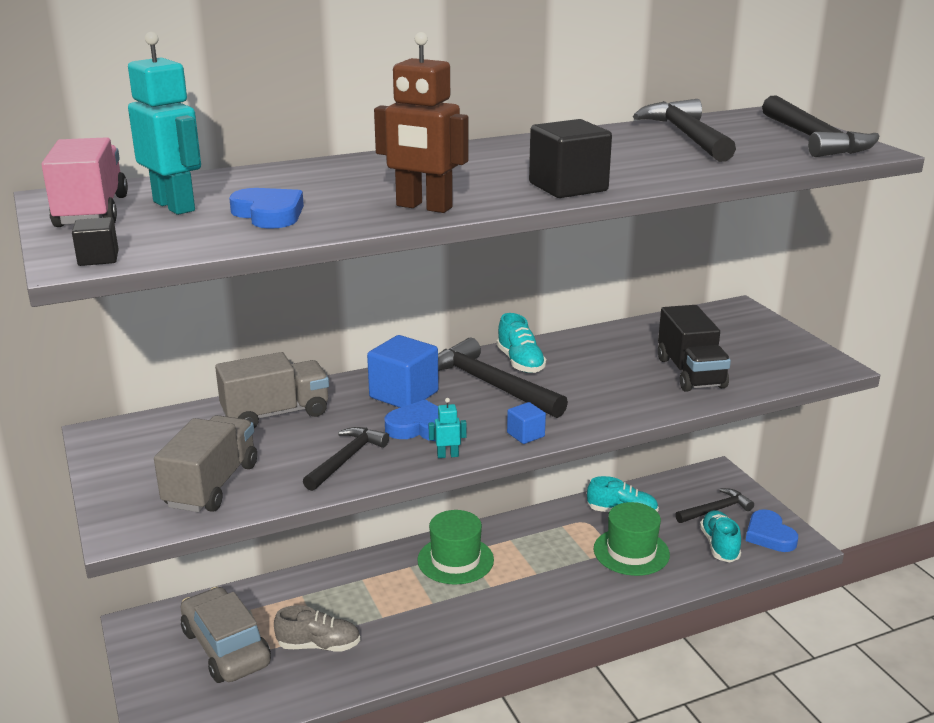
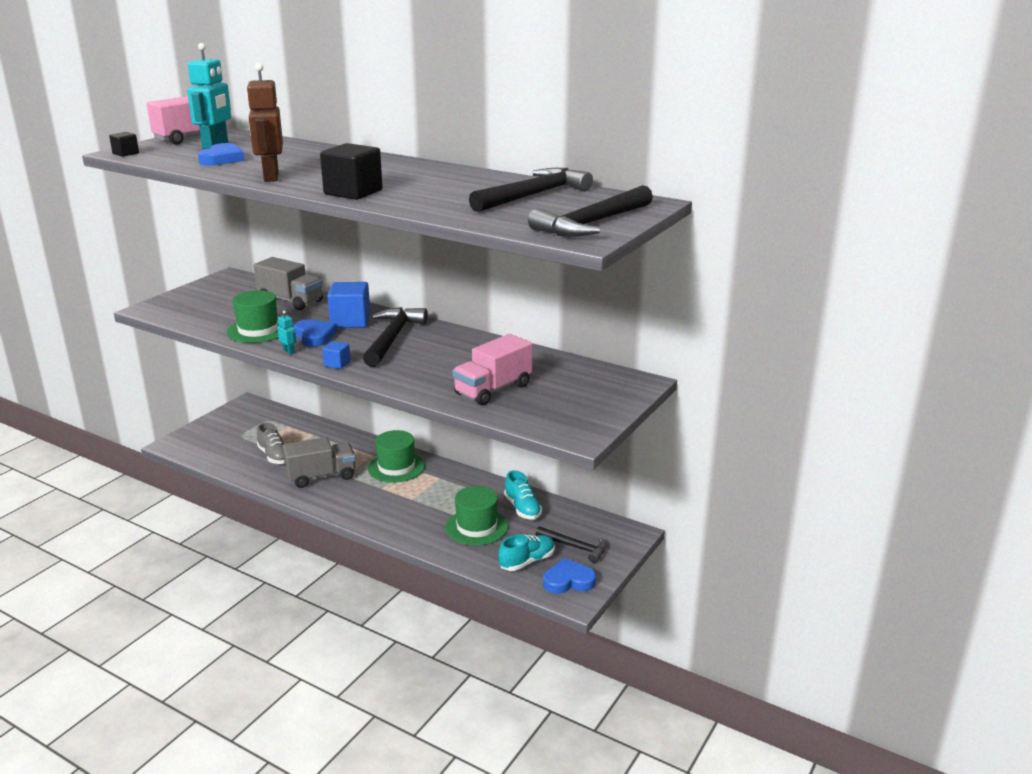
camera: 55 degrees right, 0 degrees up
(212, 485) = (202, 311): grey truck -> grey truck (321, 476)
(226, 647) = (250, 432): grey car -> none
(346, 459) = (258, 330): black hammer -> green hat
(520, 362) = (436, 337): turquoise shoe -> none
(690, 373) = (493, 390): black truck -> pink truck
(769, 535) = (568, 581): blue heart -> blue heart turned 45 degrees clockwise

